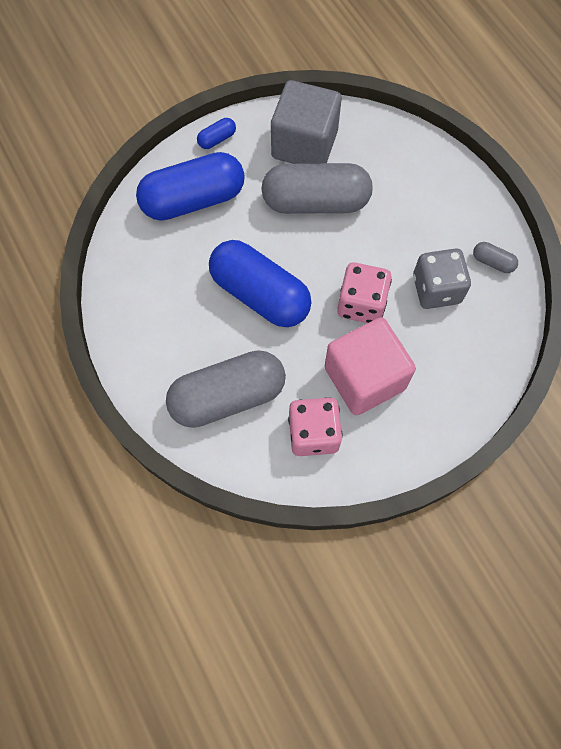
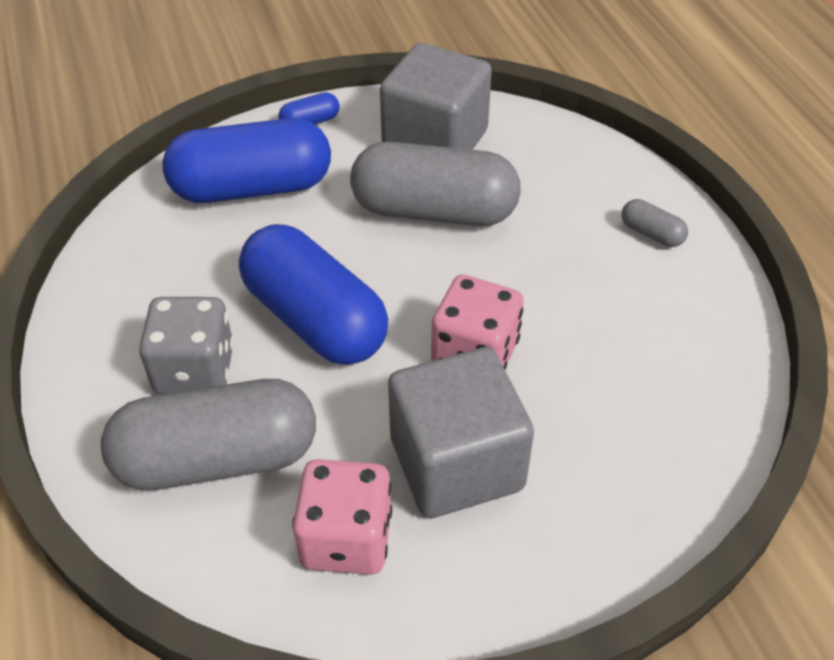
camera: 10 degrees right, 20 degrees down
(364, 378) = (456, 463): pink cube -> grey cube
(436, 289) = (604, 349): grey dice -> grey dice (195, 370)
(492, 262) = (704, 323): grey capsule -> grey capsule (651, 234)

